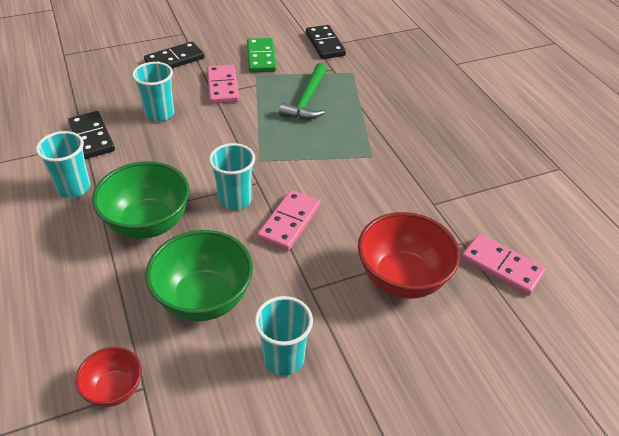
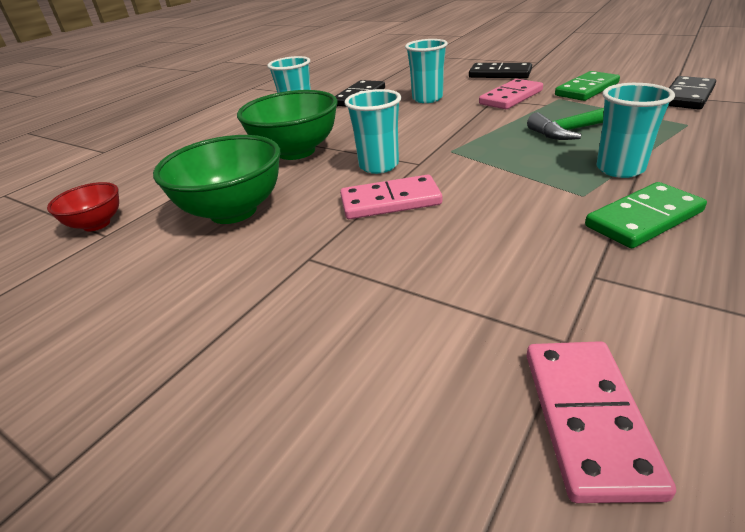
camera: 60 degrees right, 10 degrees down
(283, 359) = (187, 290): turquoise cup -> turquoise cup (620, 169)
(402, 278) = (408, 316): red bowl -> none
(412, 157) = (644, 219): none -> green domino

